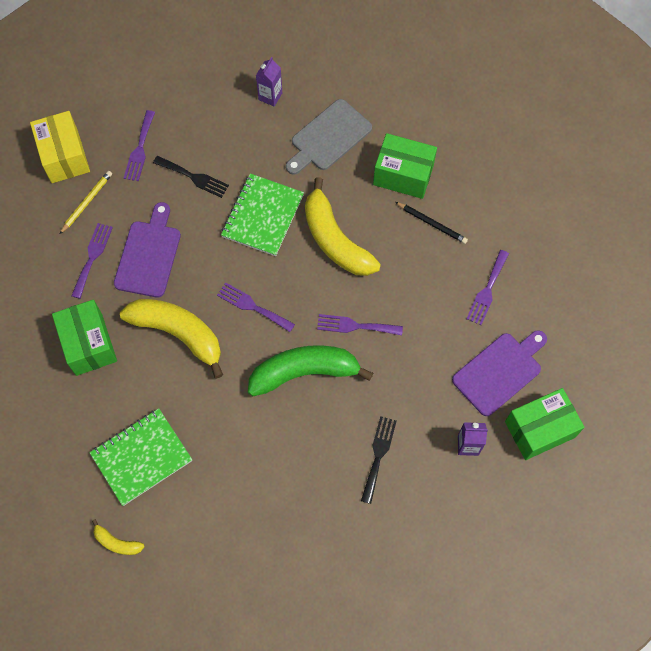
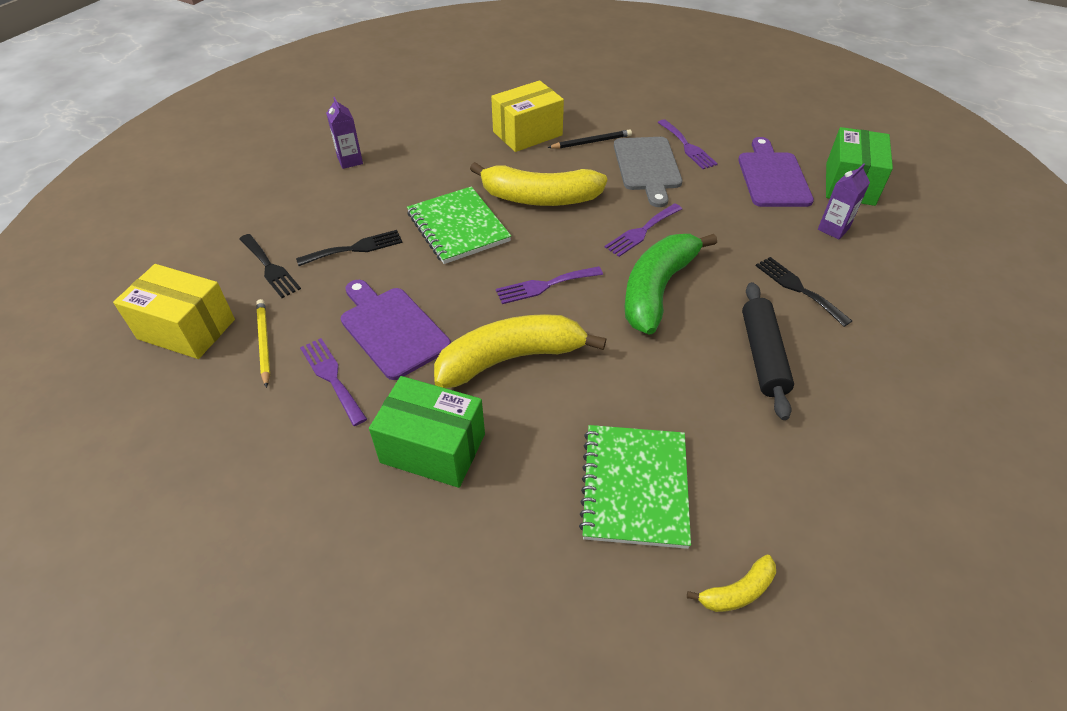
camera: 50 degrees left, 20 degrees down
(140, 148) = (269, 267): purple fork -> black fork
(294, 467) = (763, 355): none -> black rolling pin
(328, 137) = (437, 151): grey cutting board -> grey cutting board (647, 167)
(403, 175) = (527, 133): green box -> yellow box

